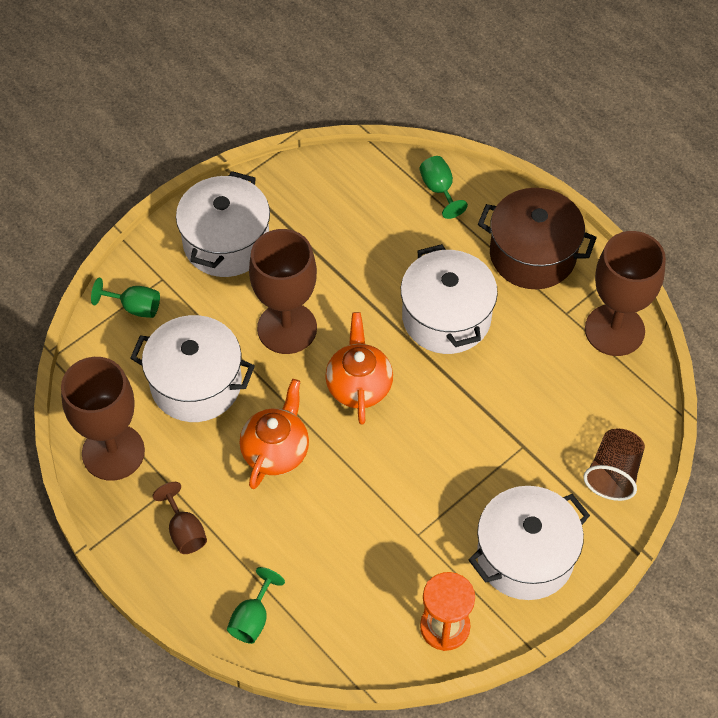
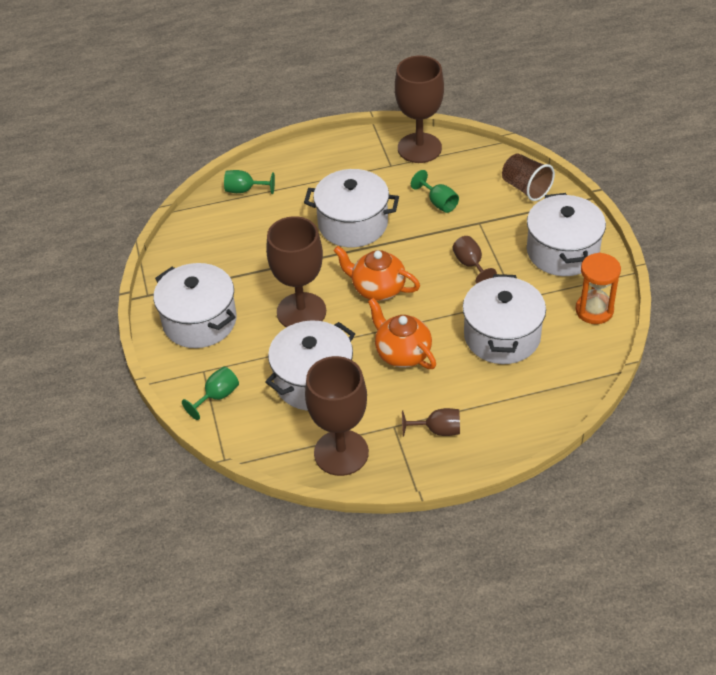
camera: 60 degrees left, 10 degrees down
(253, 618) = (533, 413): green goblet -> green goblet (438, 202)
(352, 542) = (502, 336): none -> white pot
(448, 465) = (470, 265): none -> brown goblet
(532, 254) = (333, 164): brown pot -> none

